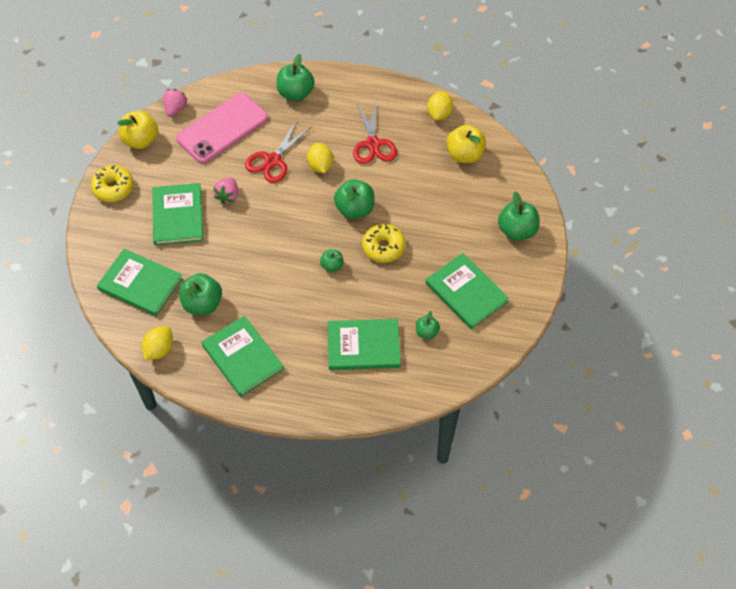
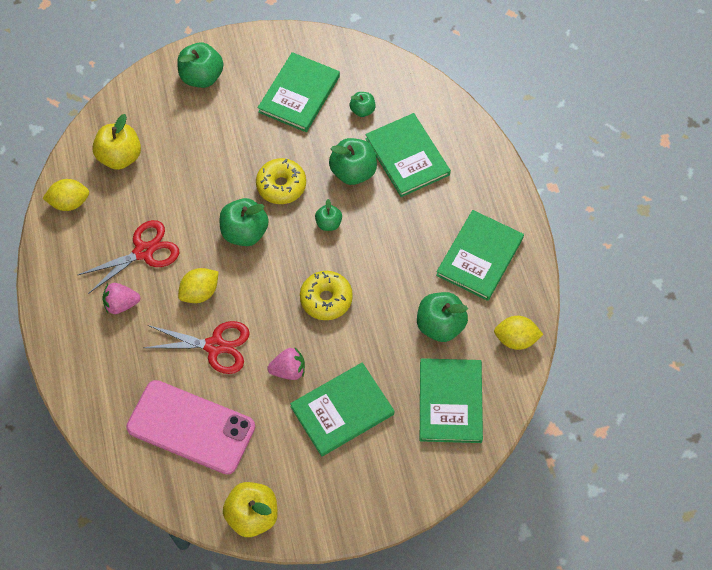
camera: 115 degrees left, 5 degrees up
(113, 188) = (339, 507): yellow donut -> yellow donut (326, 299)
(175, 109) = (183, 500): pink strawberry -> pink strawberry (121, 304)
(295, 93) = (99, 369): green apple -> green apple (353, 172)

